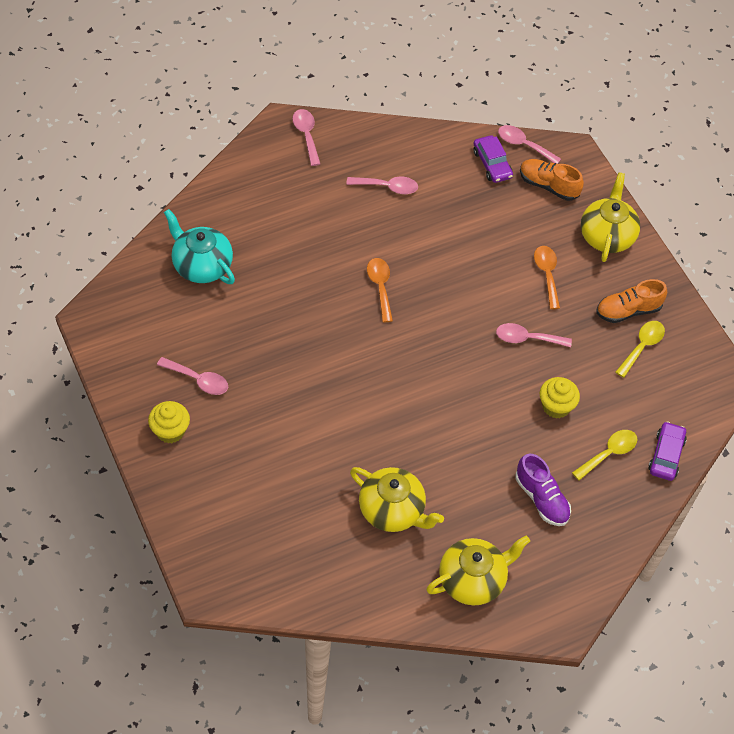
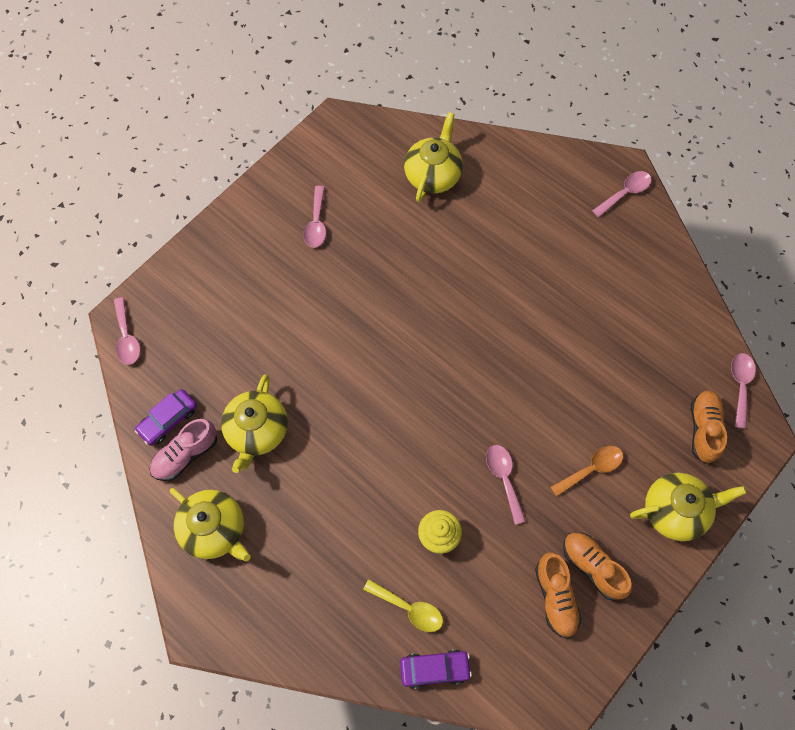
camera: 70 degrees right, 10 degrees up
(170, 431) = (257, 225): yellow cupcake -> none
(202, 265) = (433, 175): turquoise teapot -> yellow teapot
(380, 287) = (490, 324): orange spoon -> none
(387, 187) = (608, 284): pink spoon -> pink spoon (127, 338)
(387, 579) = (185, 455): none -> pink shoe
(492, 164) = (696, 365): purple car -> purple car (168, 420)
(541, 498) = (328, 561): purple shoe -> none
(642, 346) = (555, 597): yellow spoon -> orange shoe

